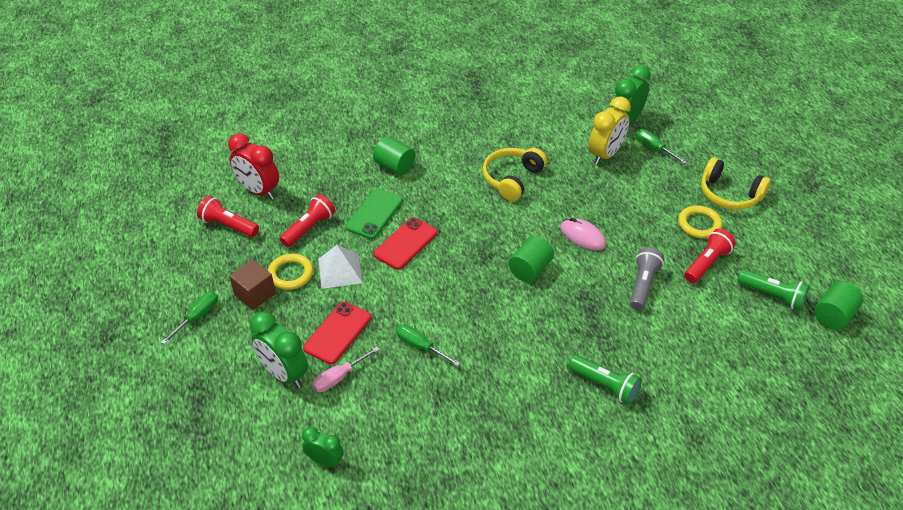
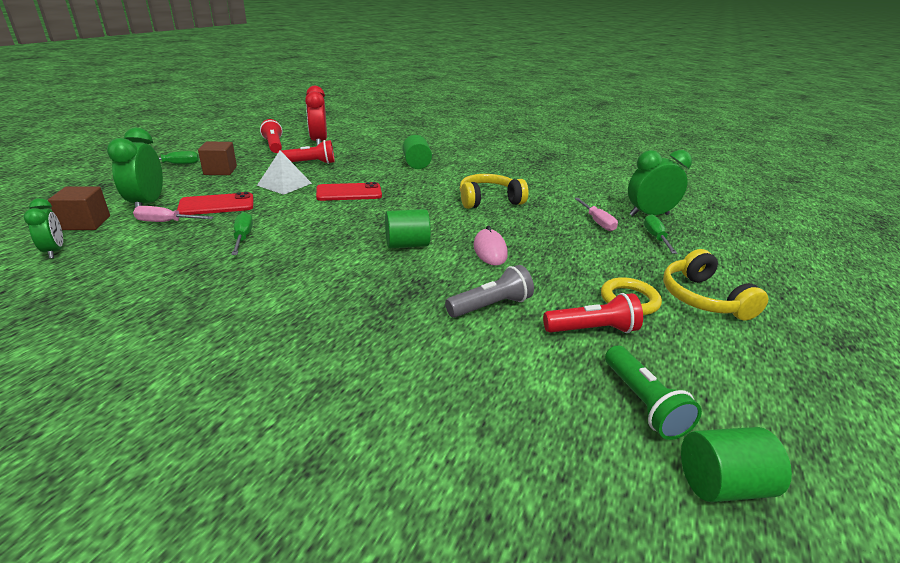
camera: 40 degrees right, 15 degrees down
(284, 426) = (86, 223): none -> brown cube
(290, 274) = (256, 173): yellow ring -> none
(374, 214) = (359, 174): green phone -> none
(605, 154) = (597, 222): yellow clock -> pink screwdriver
(605, 385) = (315, 347): green flashlight -> none

